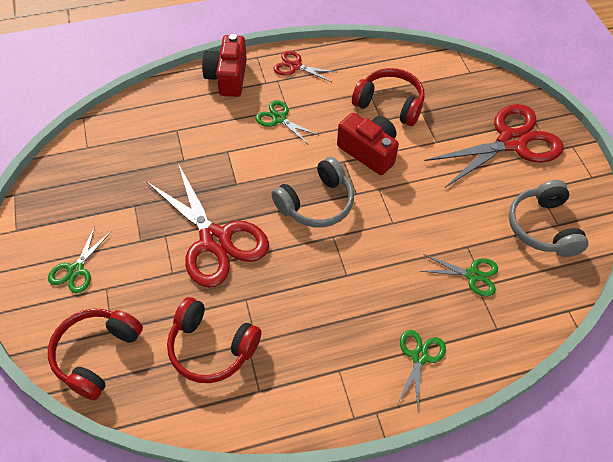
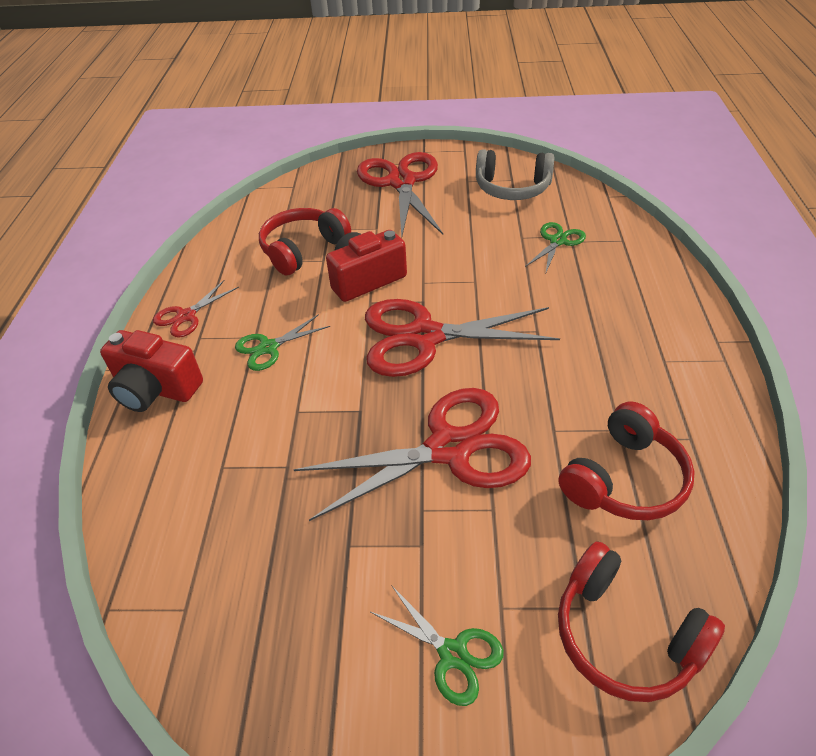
camera: 70 degrees left, 10 degrees down
(316, 203) = (424, 337): grey headphones -> red scissors
(419, 357) = (651, 296): green scissors -> none

